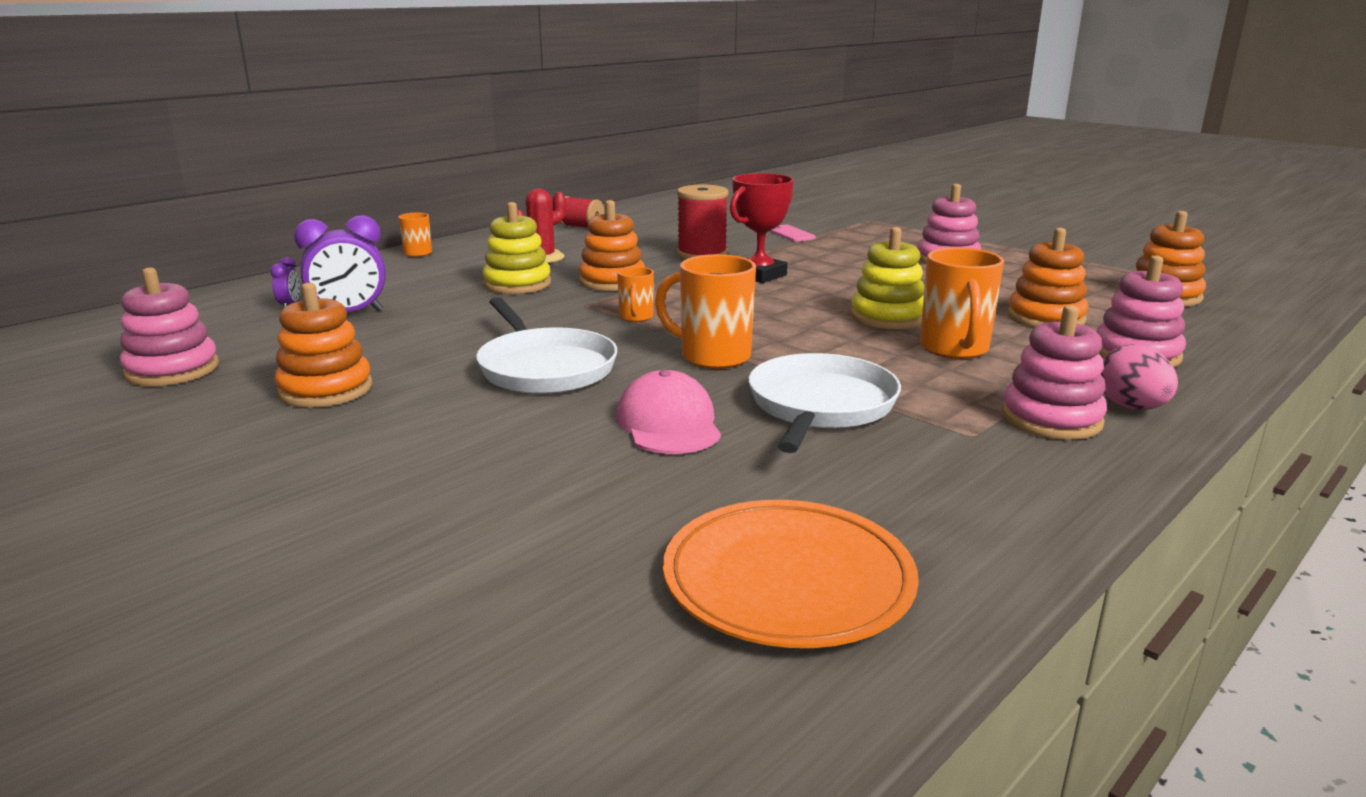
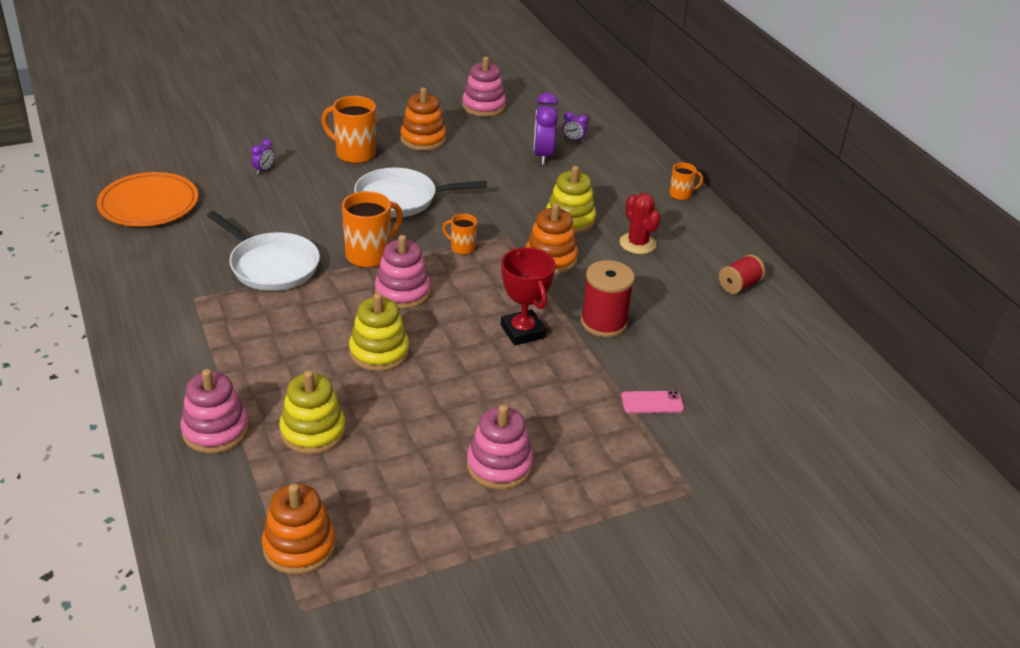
camera: 110 degrees right, 15 degrees up
(536, 495) = (264, 170): none -> purple clock
(668, 423) = (297, 216): pink cap -> none
(954, 349) = (298, 352): orange mug -> orange mug (354, 154)
(1045, 318) = (313, 431): orange stacking toy -> yellow stacking toy
(1051, 419) = (180, 334): pink stacking toy -> pink stacking toy (402, 292)
(1131, 407) = (160, 373): pink egg -> none

